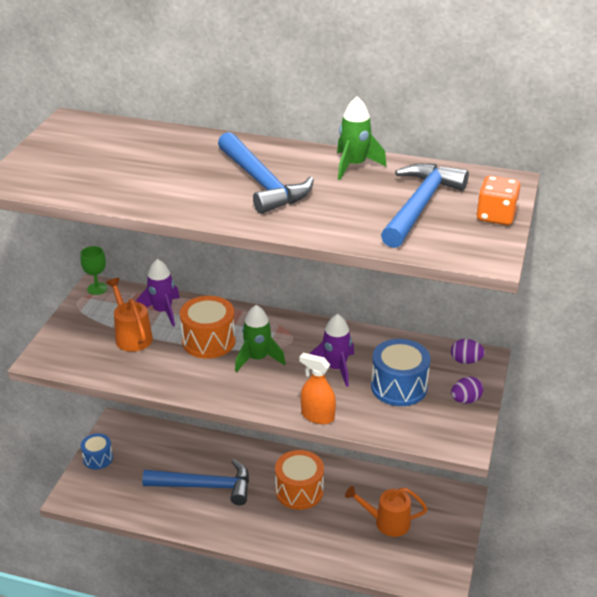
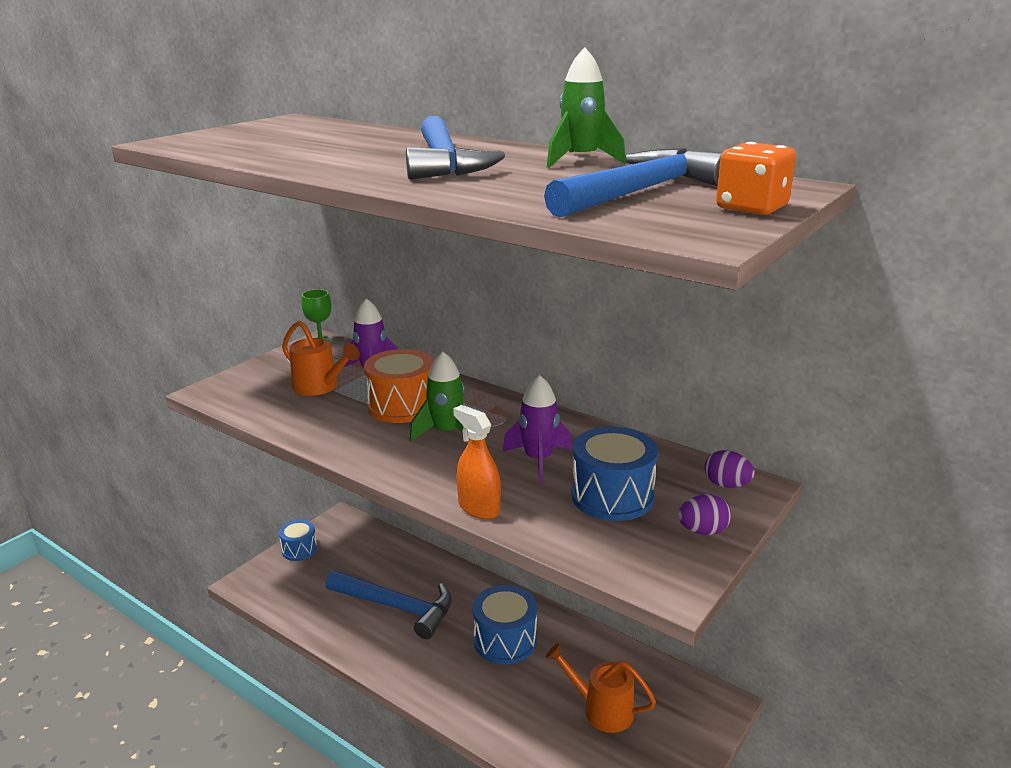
camera: 20 degrees right, 10 degrees down
(131, 336) = (320, 387): orange watering can -> orange watering can turned 135 degrees clockwise
(299, 491) = (505, 640): orange drum -> blue drum

